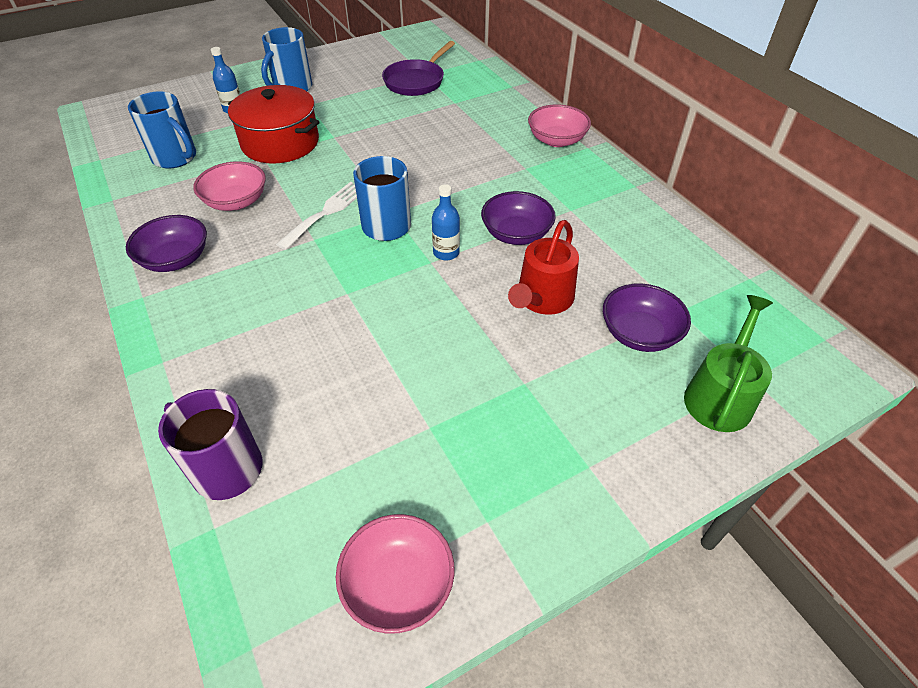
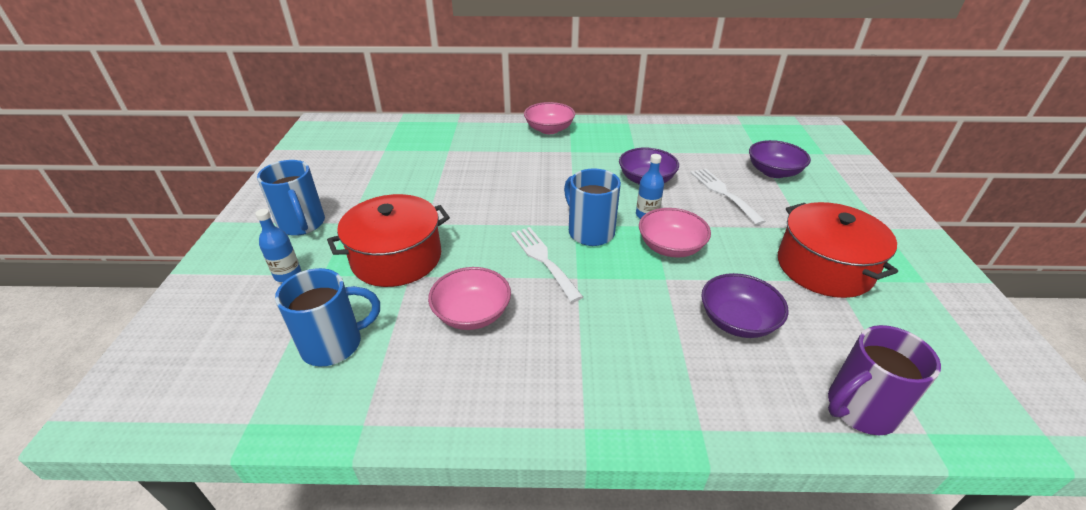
camera: 60 degrees left, 10 degrees down
(176, 259) = (537, 384): purple bowl -> purple bowl (737, 321)
(398, 584) = (979, 337): pink bowl -> pink bowl (670, 247)
(416, 81) = (391, 156): purple pan -> none
(449, 413) = (824, 267): none -> red pot
(542, 299) = (723, 193): red watering can -> white fork
(720, 396) = (835, 167): green watering can -> none

